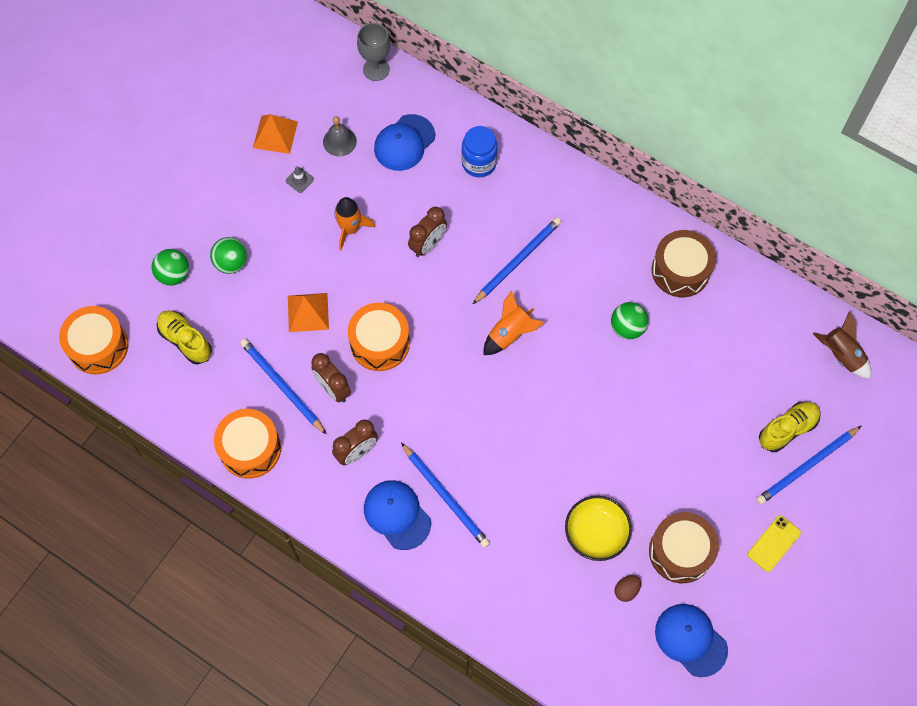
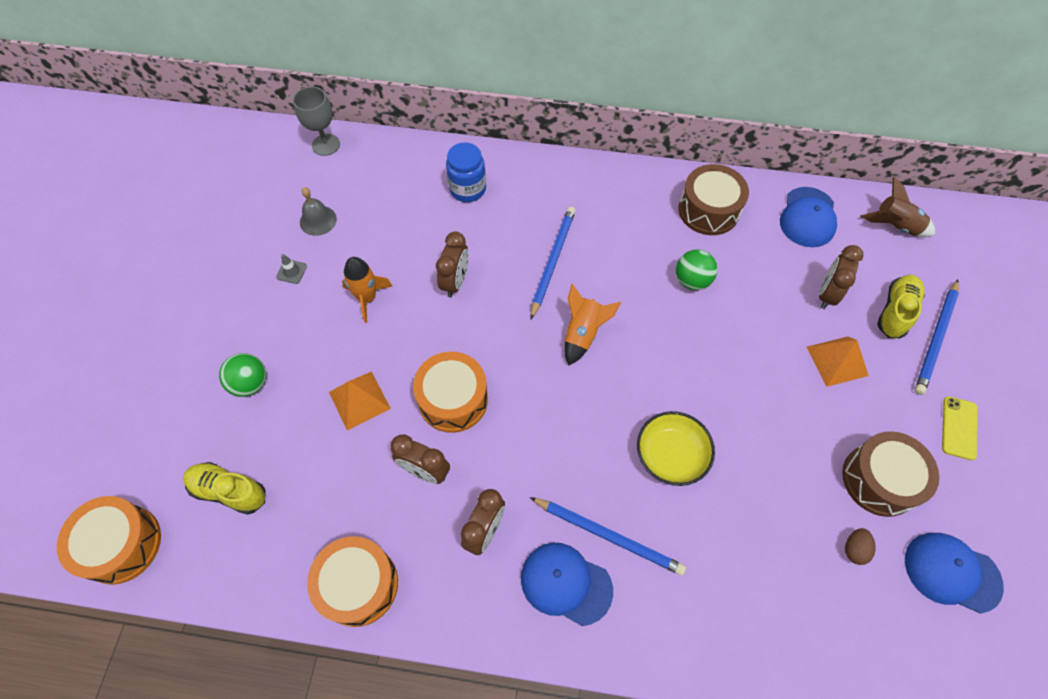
camera: 25 degrees left, 5 degrees down
(173, 275) = (187, 423): green ball -> none
(275, 134) = (247, 238): orange pyramid -> orange pyramid (837, 361)
(282, 386) = (365, 493): blue pencil -> none
(404, 143) = (385, 198): blue cap -> blue cap (808, 217)
(596, 532) = (786, 500): yellow bowl -> yellow bowl (671, 455)
(737, 389) = (827, 294): none -> brown clock

